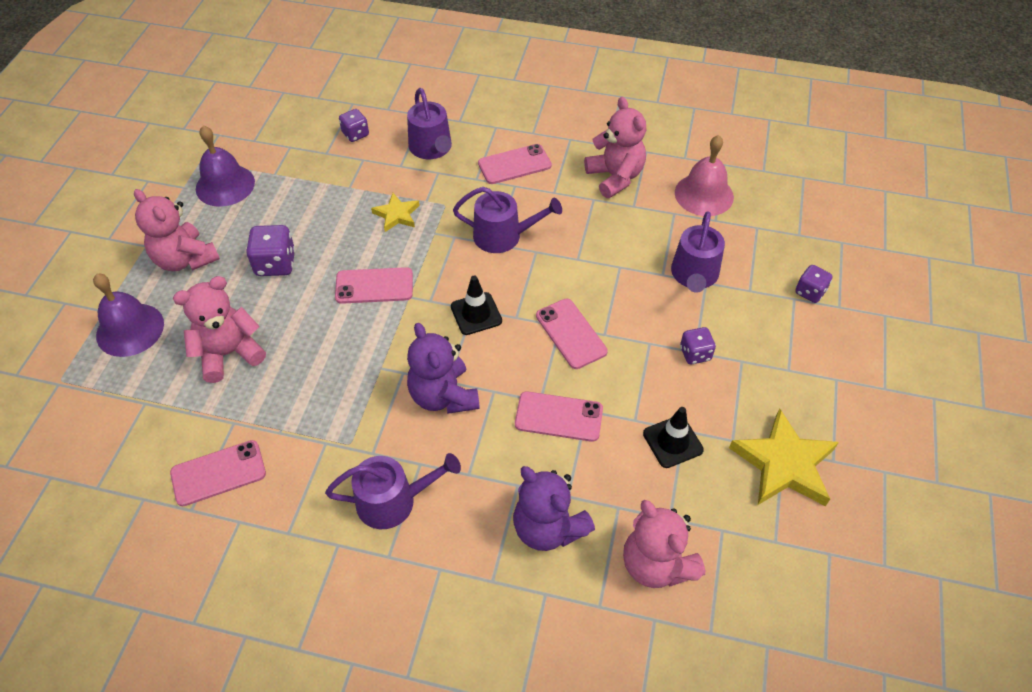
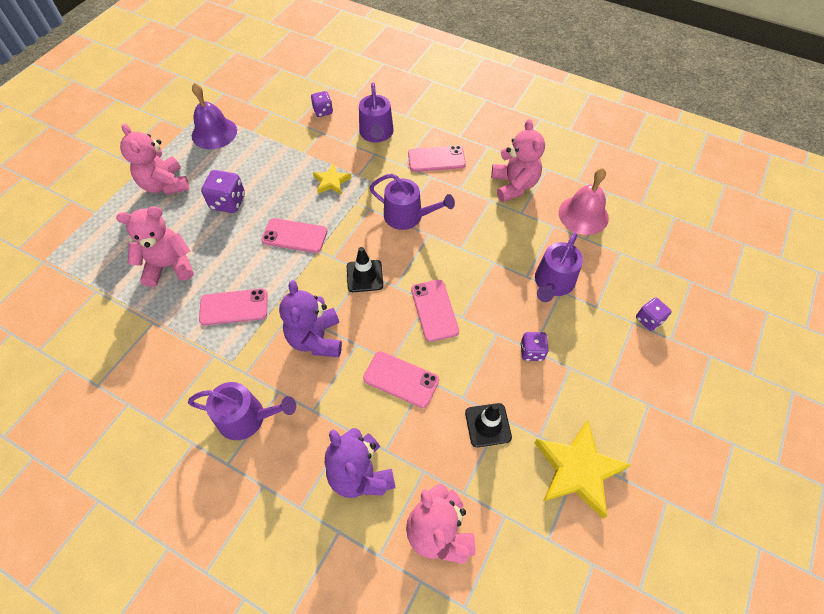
camera: 15 degrees right, 5 degrees up
(130, 329) = (107, 231): purple bell -> none
(218, 473) = (127, 360): pink phone -> pink phone (234, 307)

